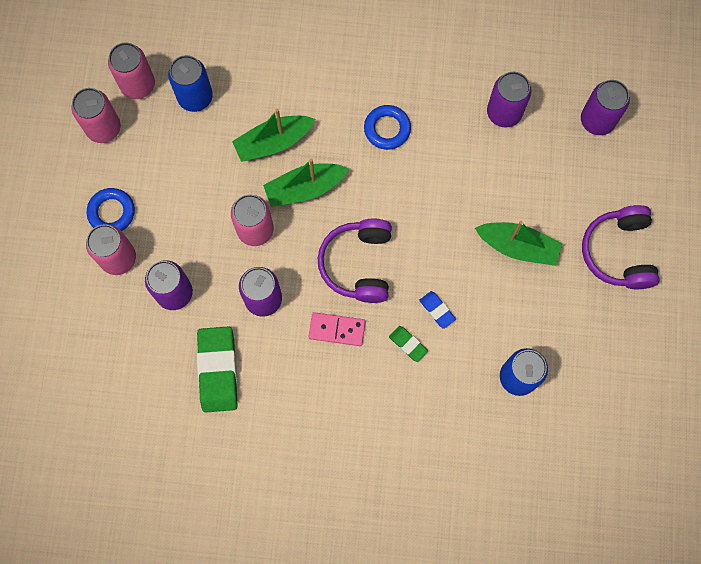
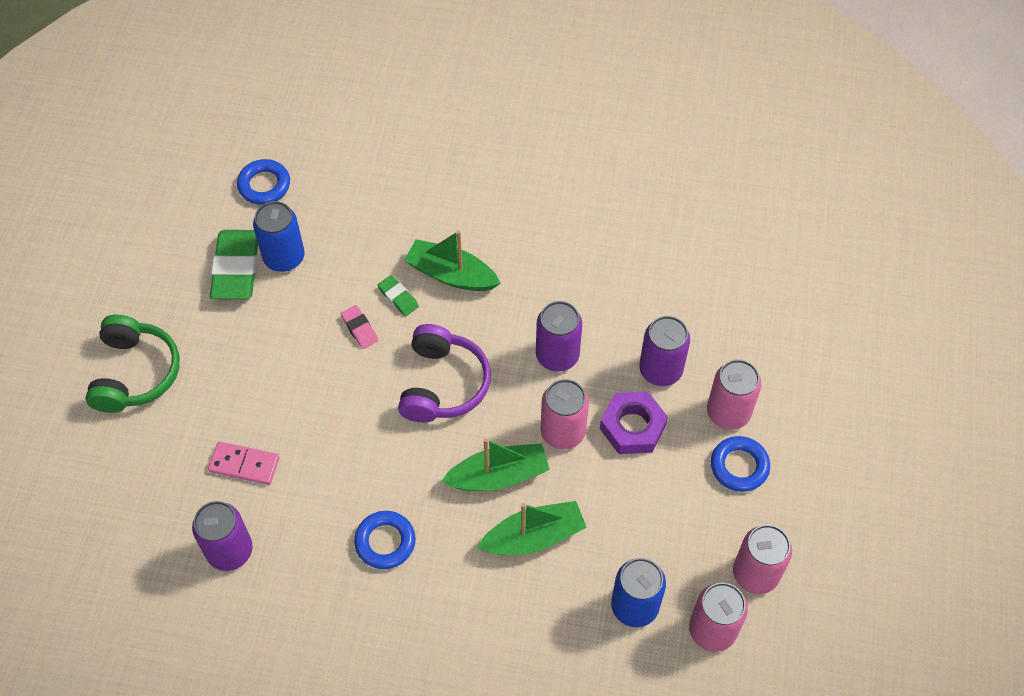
camera: 175 degrees left, 15 degrees down
(198, 239) = (632, 427): none -> purple nut
(218, 370) = (611, 288): green eraser -> green eraser (236, 268)
(337, 330) = (476, 318): pink domino -> pink domino (244, 464)
(437, 310) = (359, 329): blue eraser -> pink eraser
(518, 247) = (251, 388): green boat -> green boat (451, 274)
(553, 456) = (264, 185): none -> blue ring
(597, 120) = (112, 531): purple can -> none
(618, 252) = (135, 373): purple headphones -> green headphones

